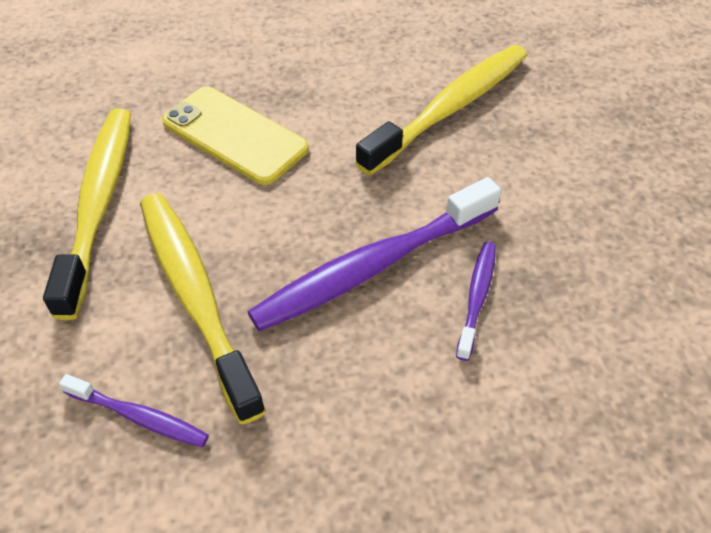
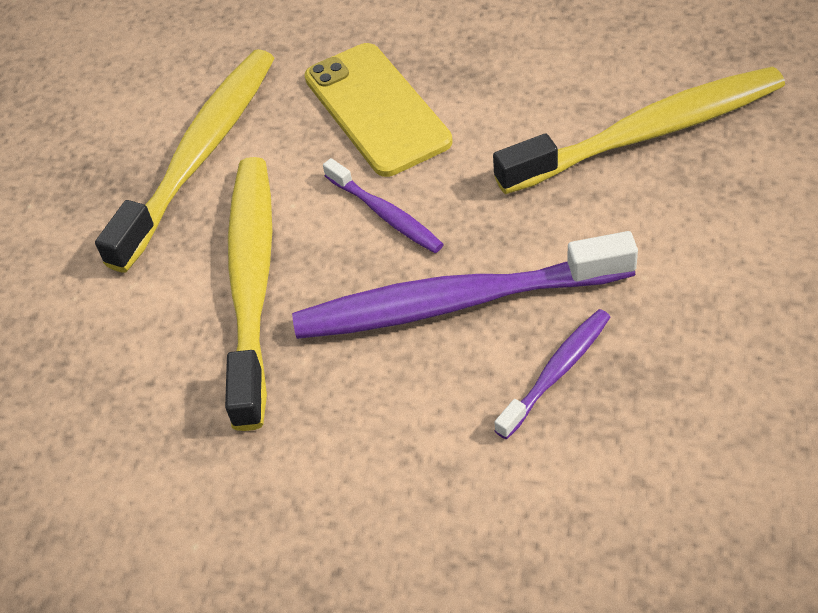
camera: 30 degrees right, 0 degrees up
(139, 417) = (143, 391): purple toothbrush -> purple toothbrush (385, 214)

